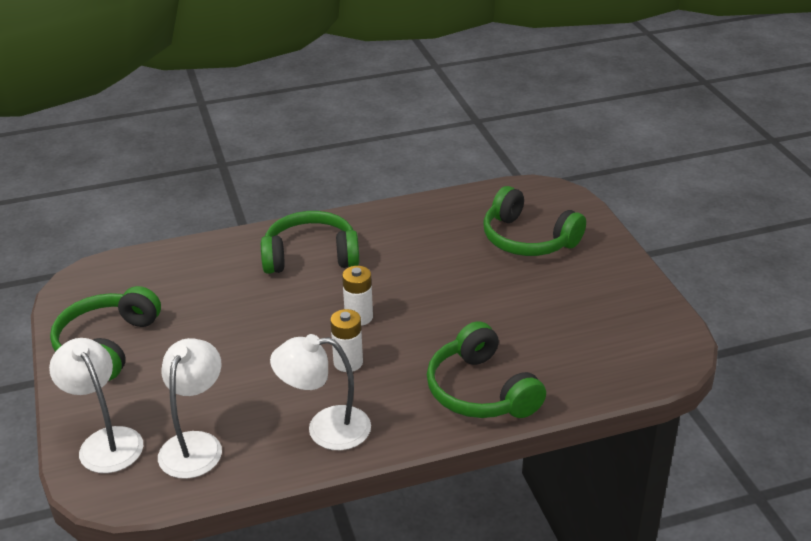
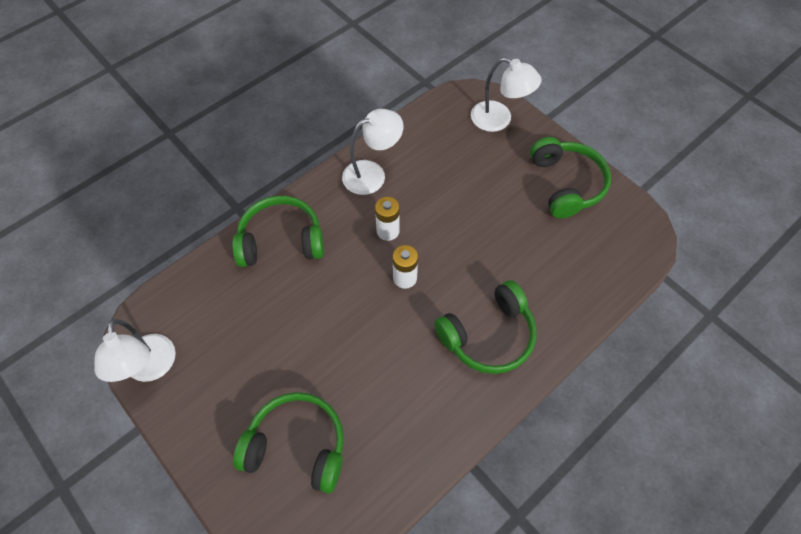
camera: 155 degrees right, 25 degrees up
(195, 444) = (444, 136): white lamp -> white lamp (150, 368)
(480, 391) = (281, 240): green headphones -> green headphones turned 45 degrees counterclockwise

